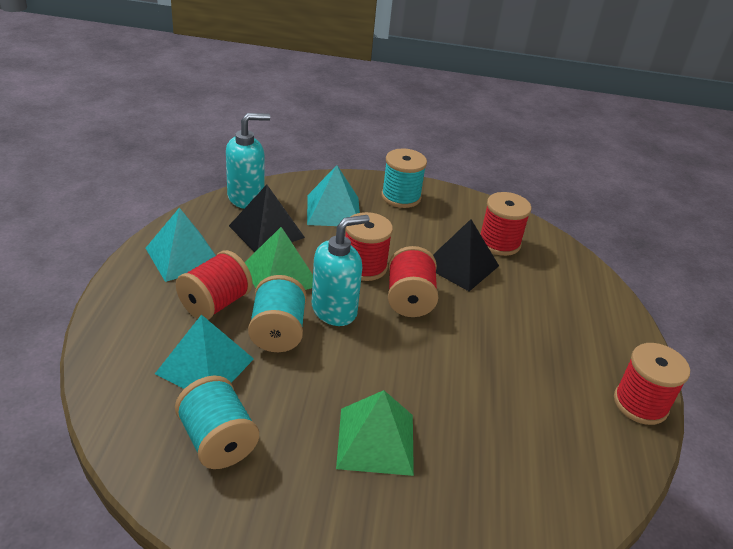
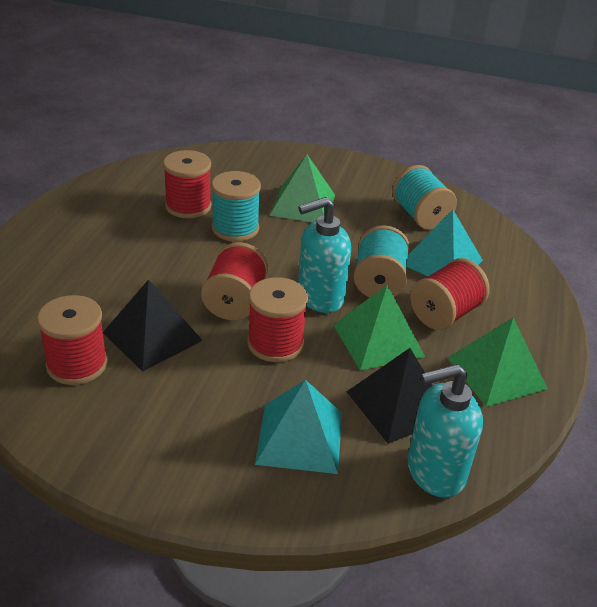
camera: 170 degrees left, 0 degrees up
(183, 256) = (496, 373): turquoise pyramid -> green pyramid
(401, 197) = (182, 461): turquoise spool -> turquoise spool (235, 228)
(640, 404) = (69, 203): red spool -> red spool (188, 206)

